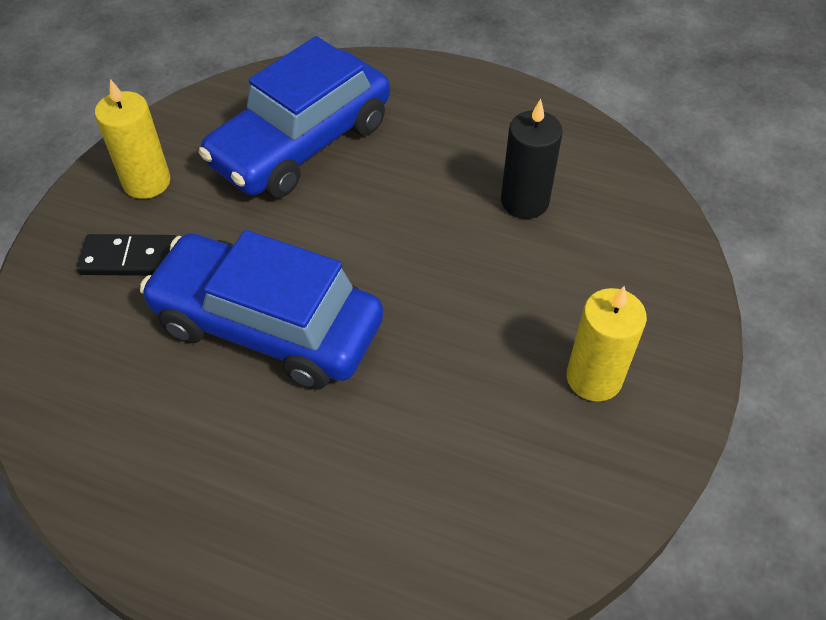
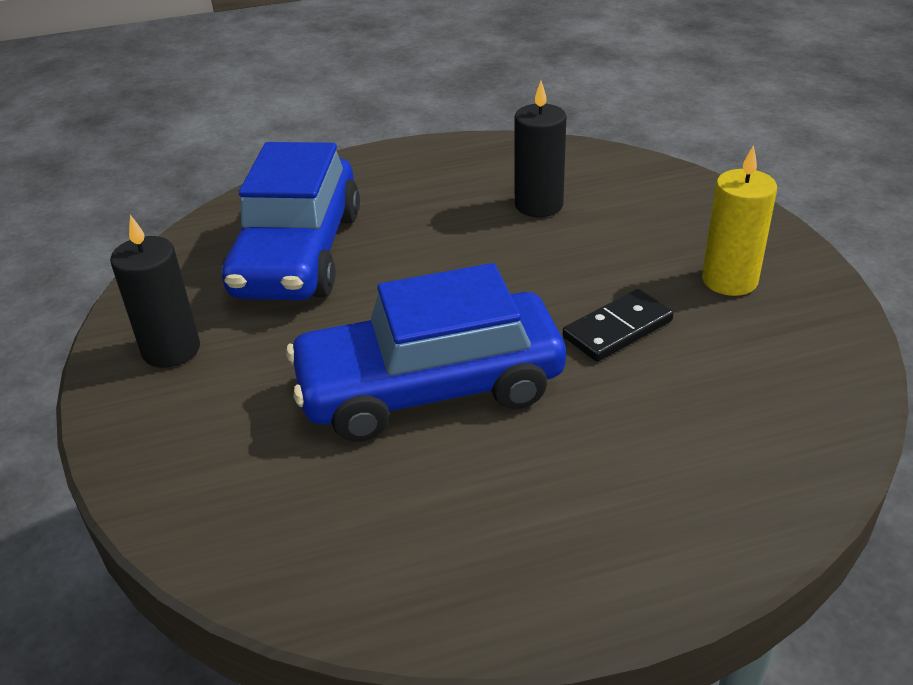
camera: 35 degrees left, 15 degrees down
(129, 258) = (226, 413): black domino -> black domino (618, 329)
(146, 182) = (171, 349): yellow candle -> black candle

